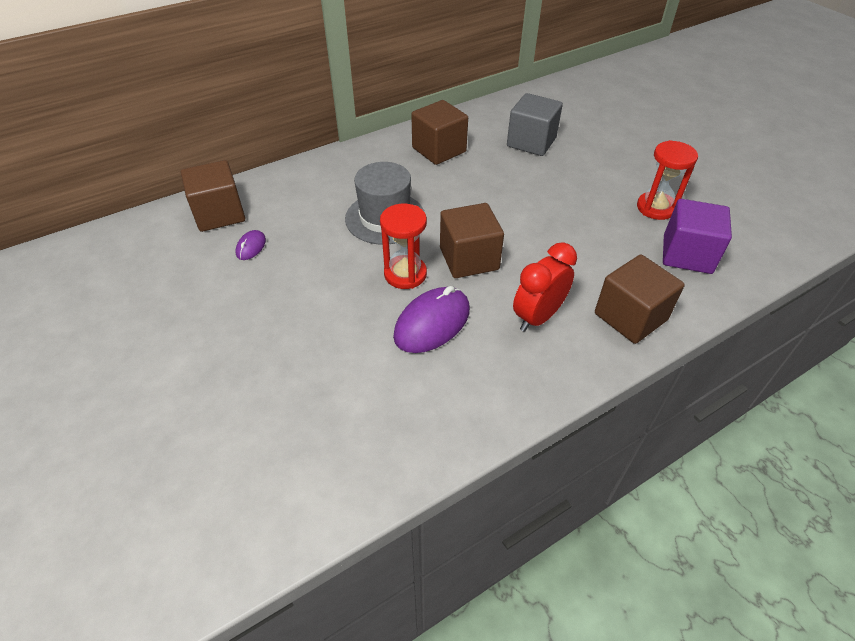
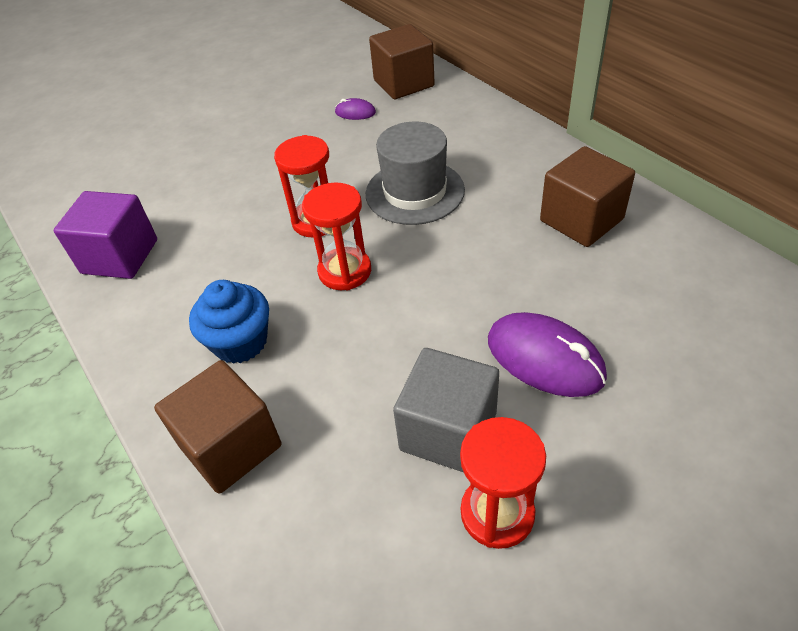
camera: 90 degrees right, 0 degrees up
(432, 323) = (240, 251): purple mouse -> purple mouse (545, 358)
(469, 259) = (345, 271): brown cube -> red hourglass
(531, 142) = (650, 326): grey cube -> grey cube (448, 431)
(537, 317) = (240, 342): red clock -> blue cupcake
(687, 254) = (368, 549): purple cube -> purple cube (120, 256)

